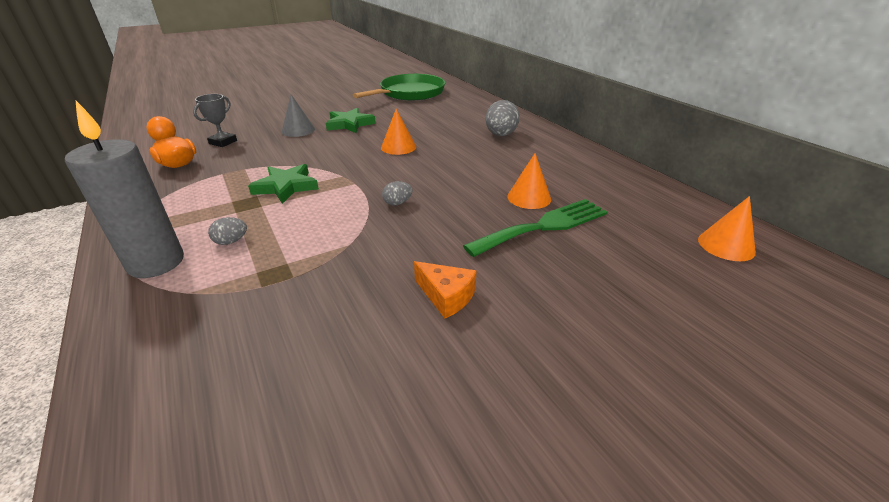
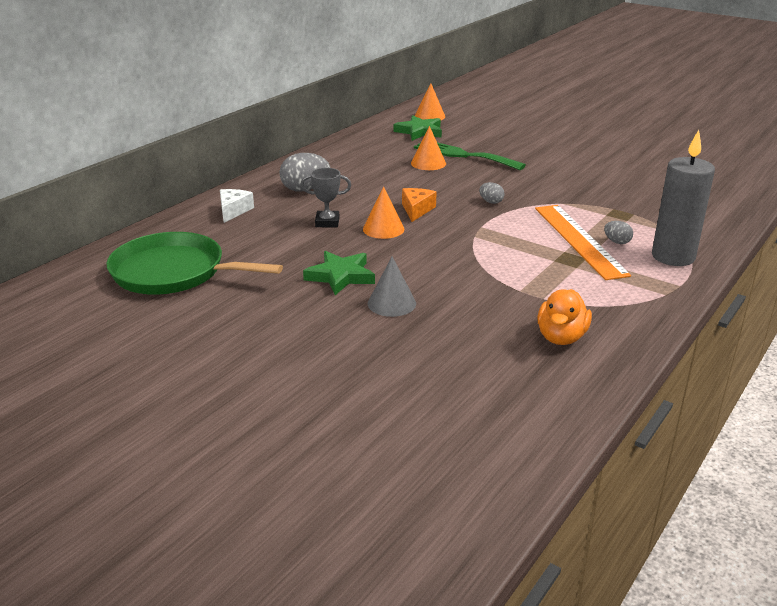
camera: 115 degrees left, 5 degrees down
(223, 142) = (478, 340): grey trophy -> grey trophy (327, 222)
(266, 221) = (579, 240): none -> orange ruler
(286, 187) = (524, 254): green star -> green star (419, 132)
(446, 296) = (566, 167): orange cheese -> orange cheese (416, 210)
(480, 111) = (233, 211): none -> white cheese

